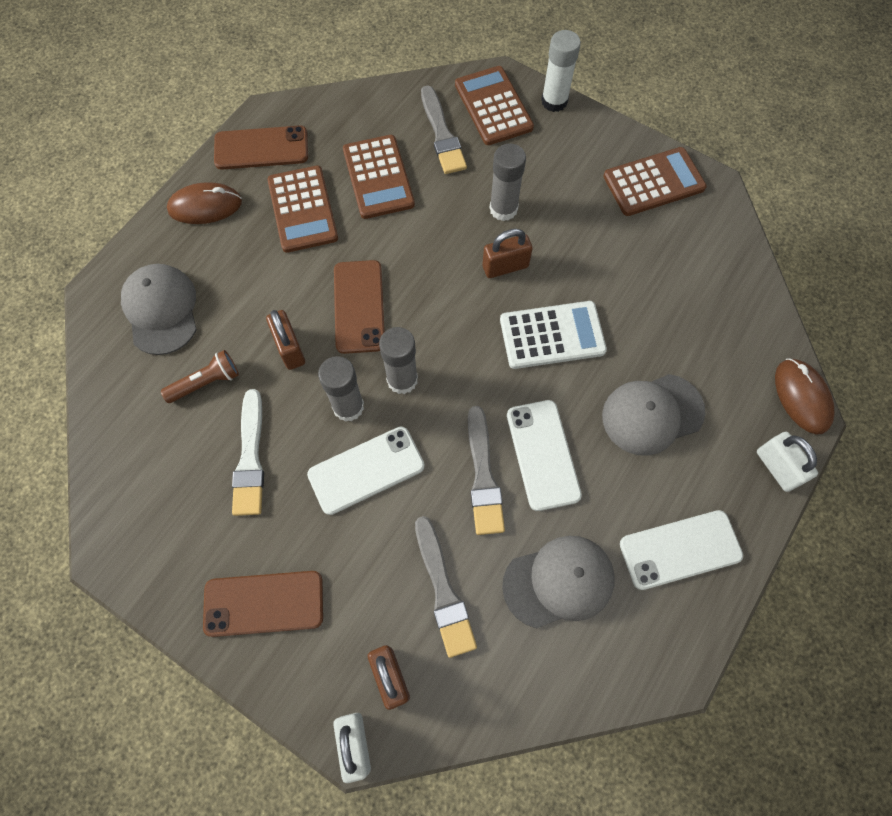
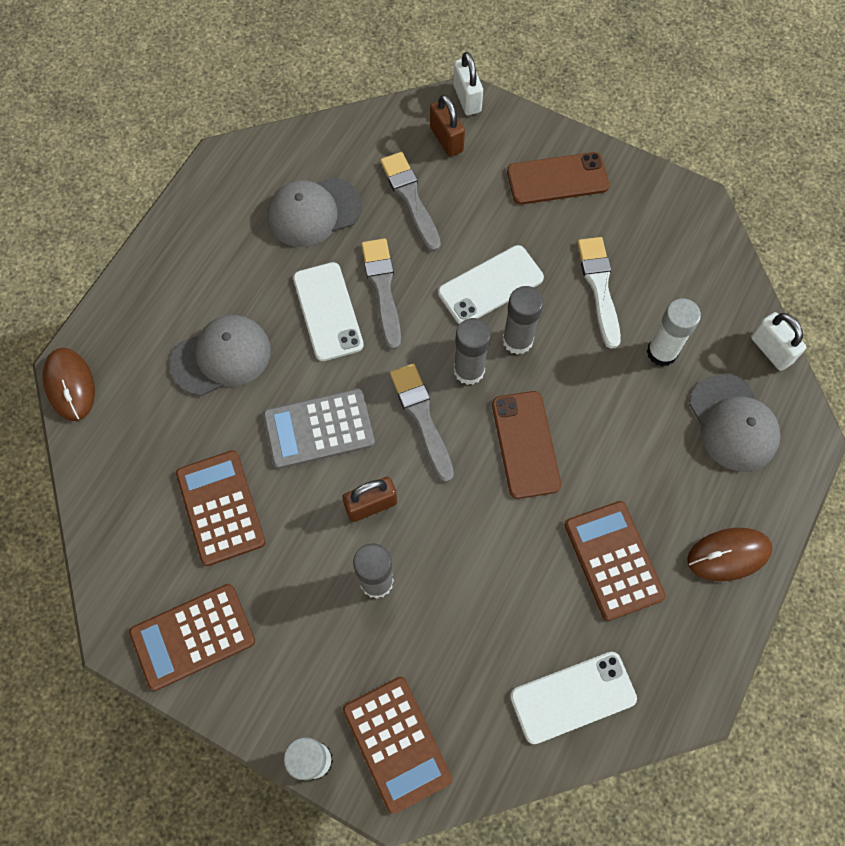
camera: 175 degrees right, 0 degrees up
(206, 382) = (662, 352): brown flashlight -> white glue stick
(261, 148) = (686, 646): brown phone -> none
(290, 348) = (588, 393): brown padlock -> none
(378, 177) = (532, 614): brown calculator -> brown calculator (220, 508)
(442, 134) = (461, 689): grey brush -> grey brush (422, 418)
(552, 335) = (319, 429): white calculator -> grey calculator
(680, 550) = (208, 243): white phone -> white phone (573, 697)
(777, 467) = (109, 317): white padlock -> white padlock (771, 350)

